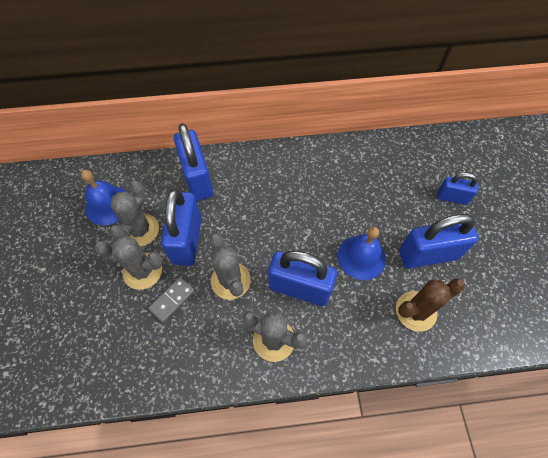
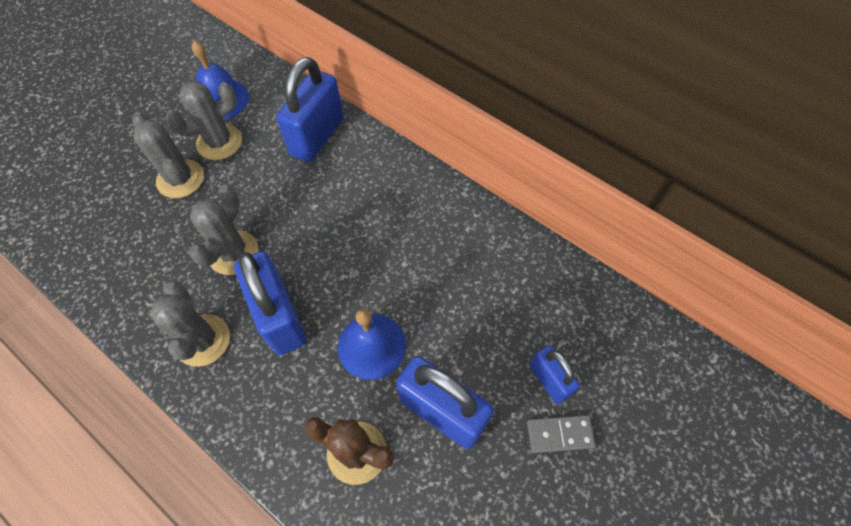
camera: 45 degrees right, 0 degrees up
(172, 300) = (172, 224): grey domino -> grey domino (559, 434)
(187, 240) = (243, 184): blue padlock -> none

